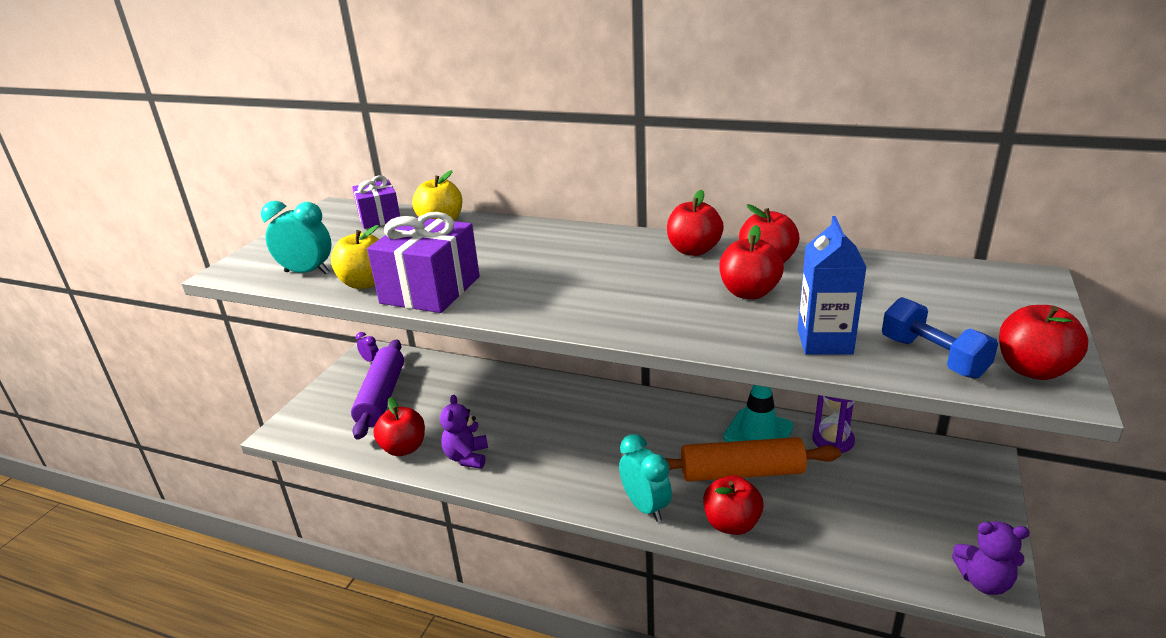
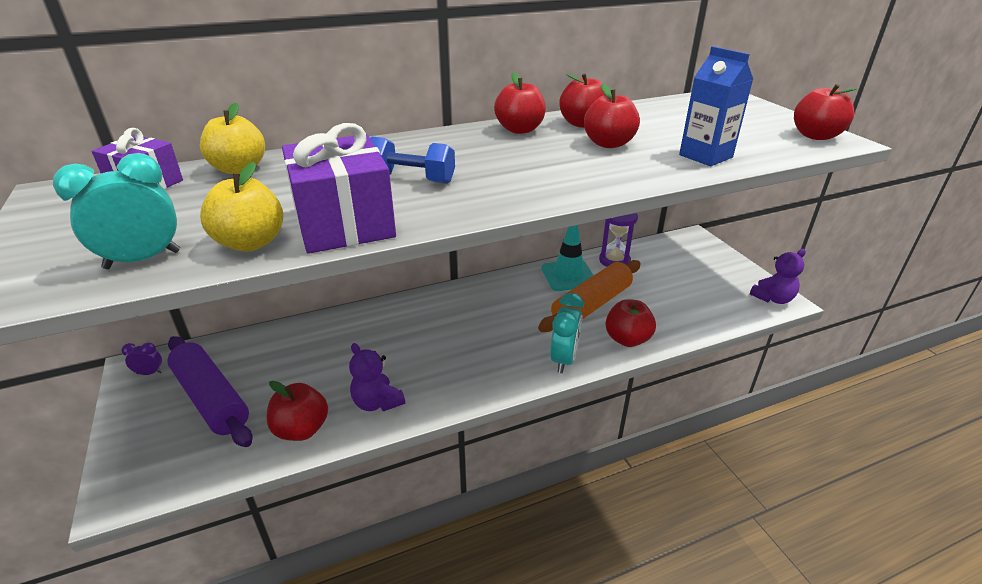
camera: 45 degrees left, 5 degrees up
(645, 507) = (564, 359): turquoise clock -> turquoise clock turned 90 degrees clockwise
(932, 357) = (768, 145): blue dumbbell -> blue dumbbell (411, 179)

